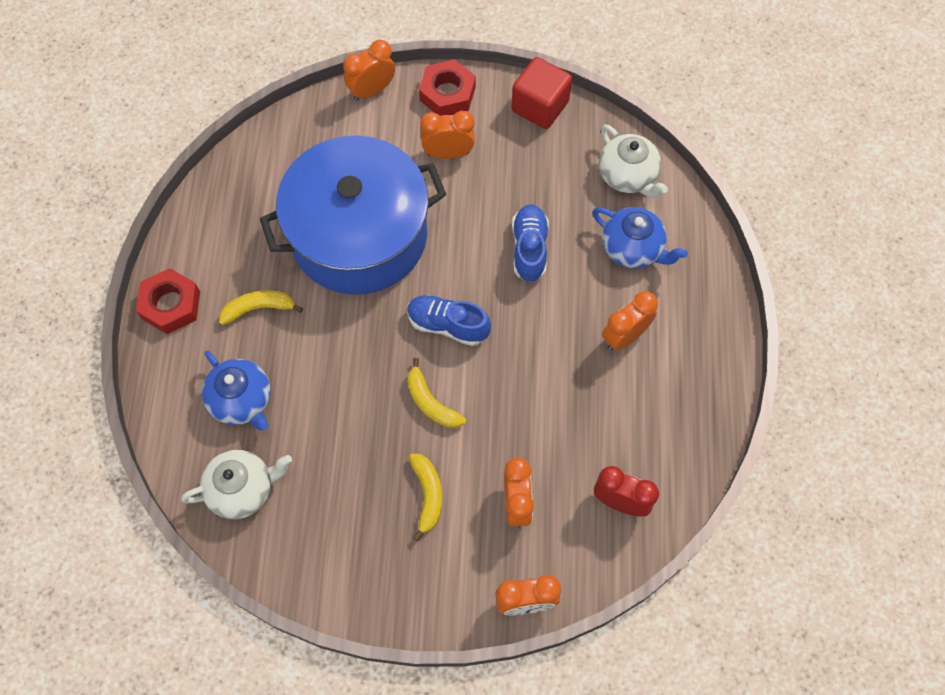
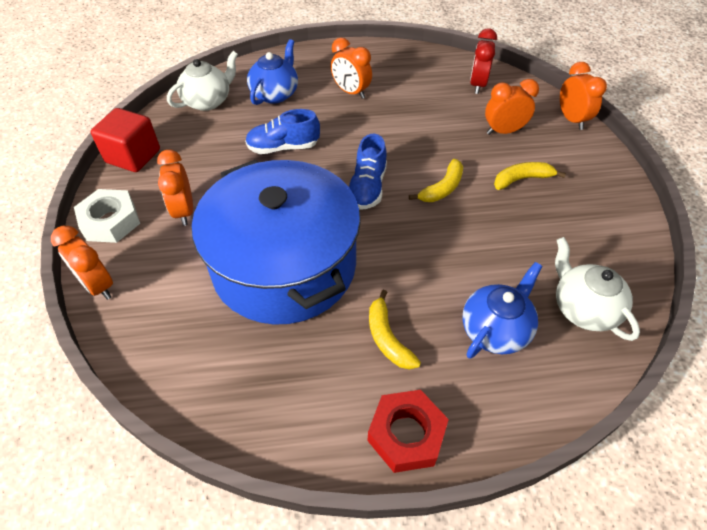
camera: 100 degrees left, 15 degrees down
(447, 93) = (110, 221): red nut -> white nut

